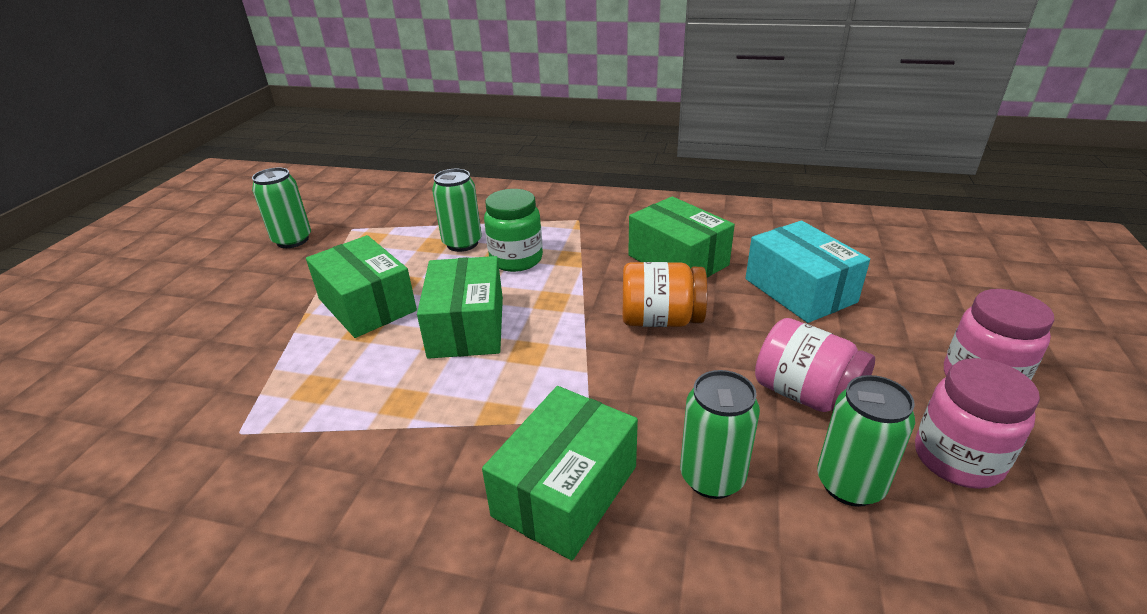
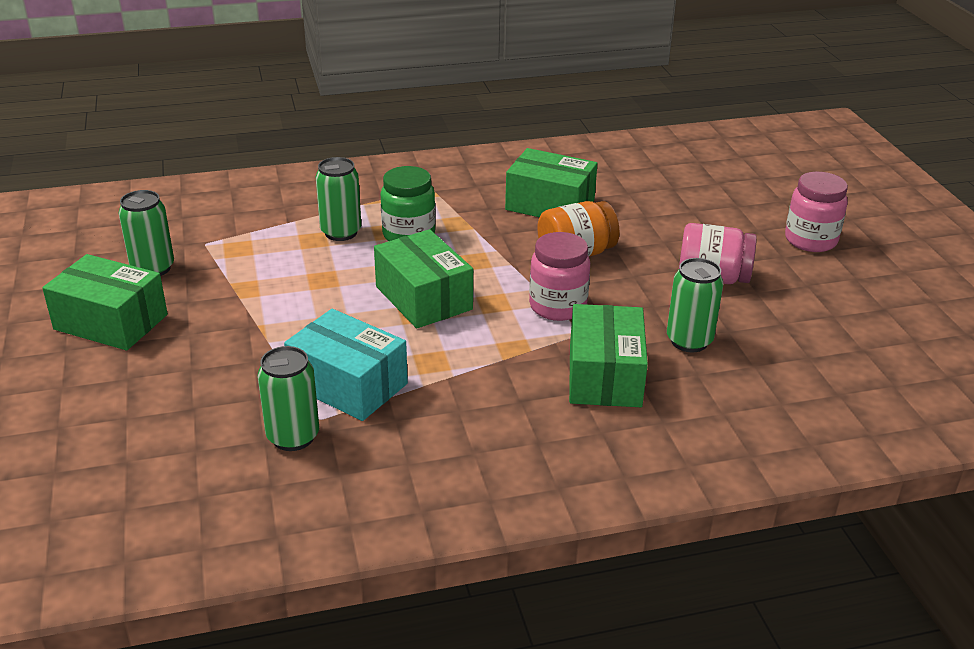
camera: 30 degrees left, 0 degrees up
(367, 305) = (311, 304): green box -> green box (111, 322)
(800, 290) = (661, 208): turquoise box -> turquoise box (348, 384)
(849, 484) = (770, 320): green can -> green can (293, 437)
(957, 459) = (820, 290): pink jar -> pink jar (557, 306)

